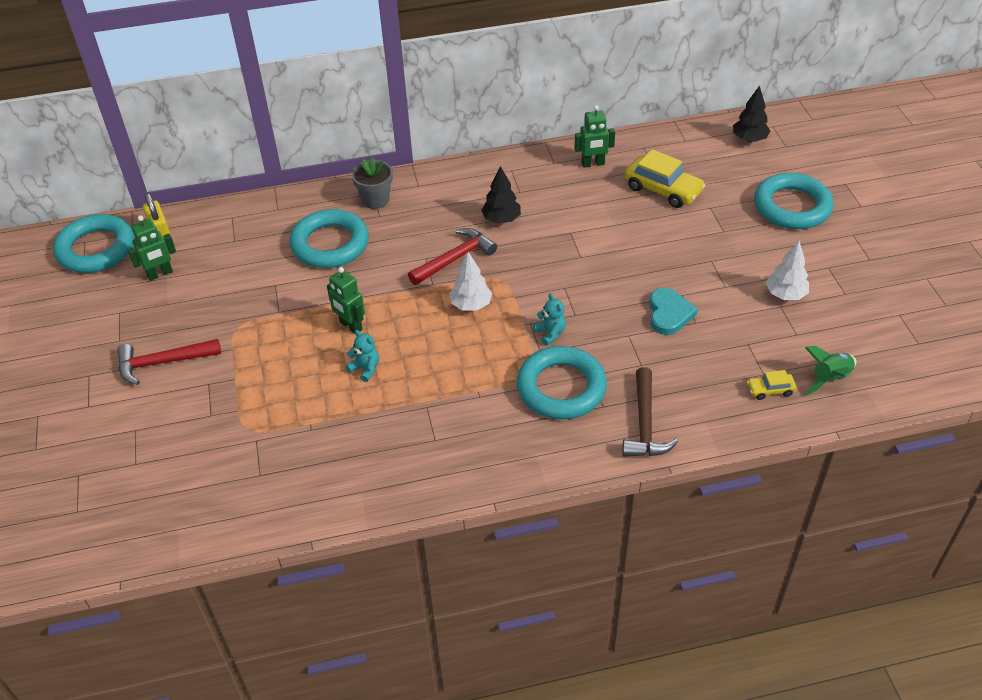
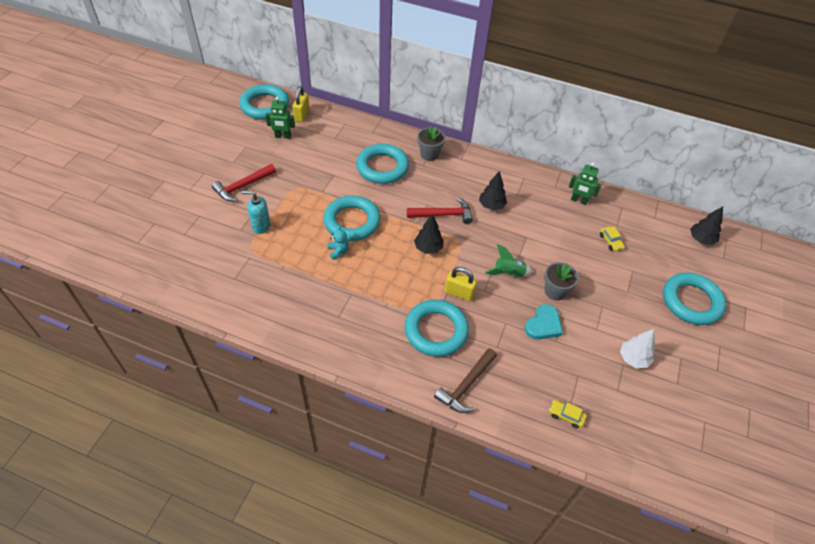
camera: 30 degrees right, 5 degrees up
(163, 362) = (243, 186): red hammer -> red hammer turned 60 degrees counterclockwise
(235, 395) = (261, 226): none -> turquoise soap dispenser
(350, 326) = (352, 221): green robot -> turquoise ring
(471, 305) = (428, 248): white tree -> black tree
(550, 333) = (459, 293): turquoise teddy bear -> yellow padlock
(651, 273) = (555, 291): none -> grey flower pot
(663, 189) = (610, 241): yellow car -> yellow car, size x0.51
(829, 379) = (614, 434): green rocket -> green rocket (508, 273)

